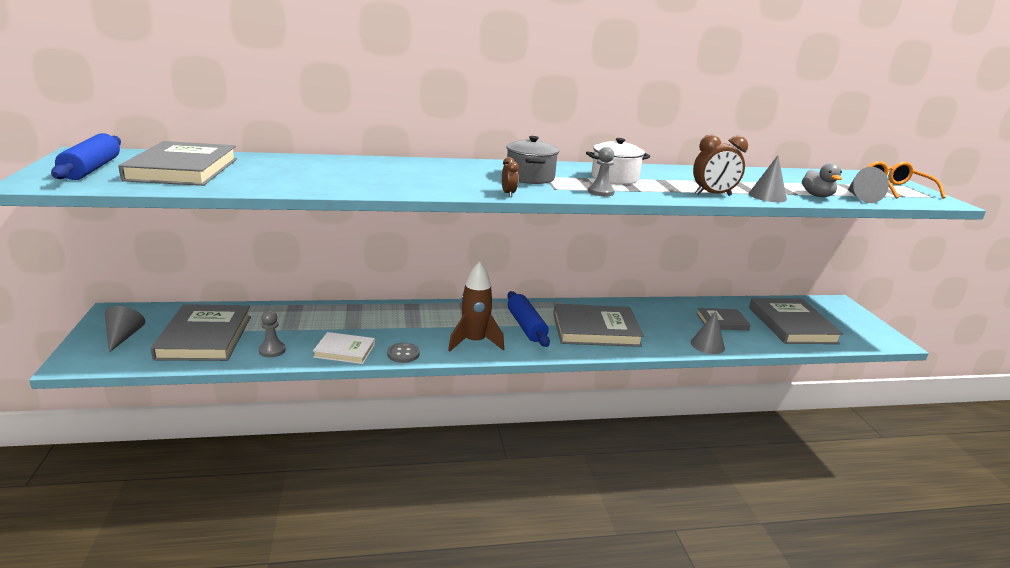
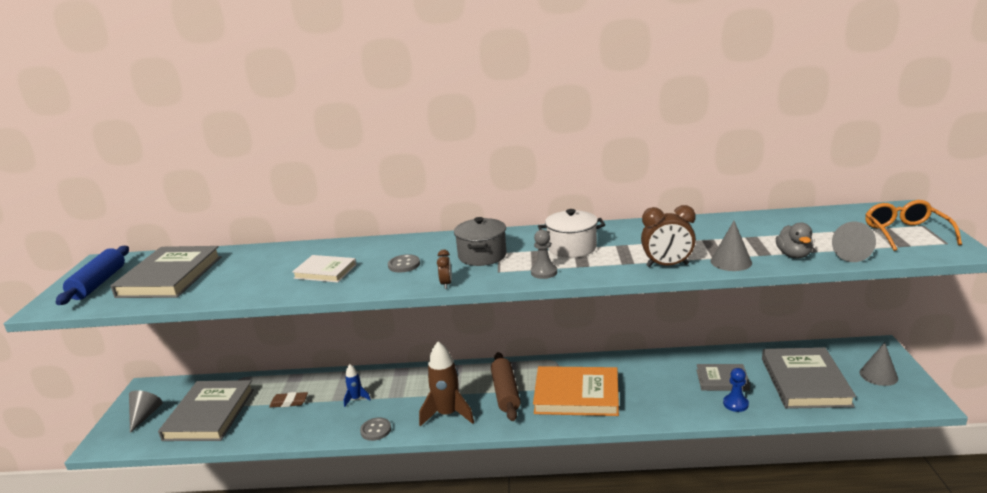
camera: 15 degrees right, 0 degrees up
(272, 350) = (261, 428): grey pawn -> none
(296, 328) = (289, 402): none -> brown eraser
(344, 351) = (324, 427): white book -> white book (325, 271)
(371, 327) = (356, 399): none -> blue rocket
(452, 178) = (404, 265): none -> grey button
(526, 326) = (505, 393): blue rolling pin -> brown rolling pin
(595, 329) = (576, 395): grey book -> orange book
(707, 345) = (693, 412): grey cone -> grey cone (878, 375)
(741, 339) = (735, 404): none -> blue pawn

